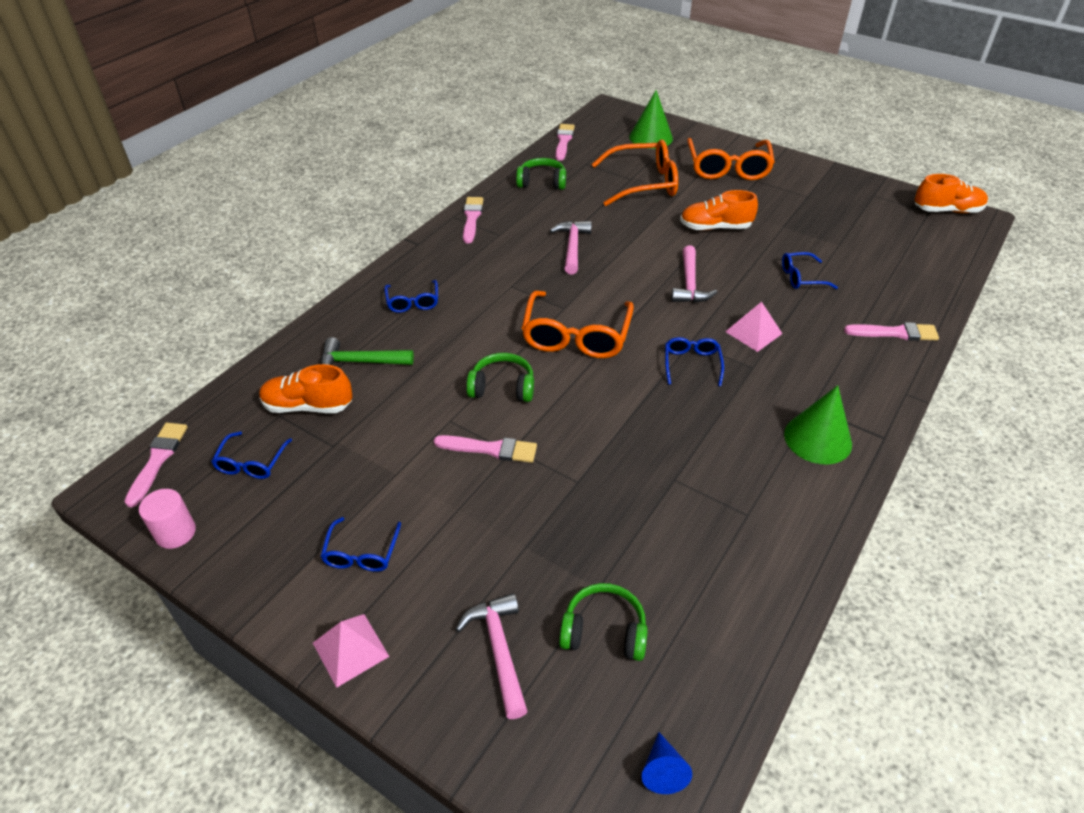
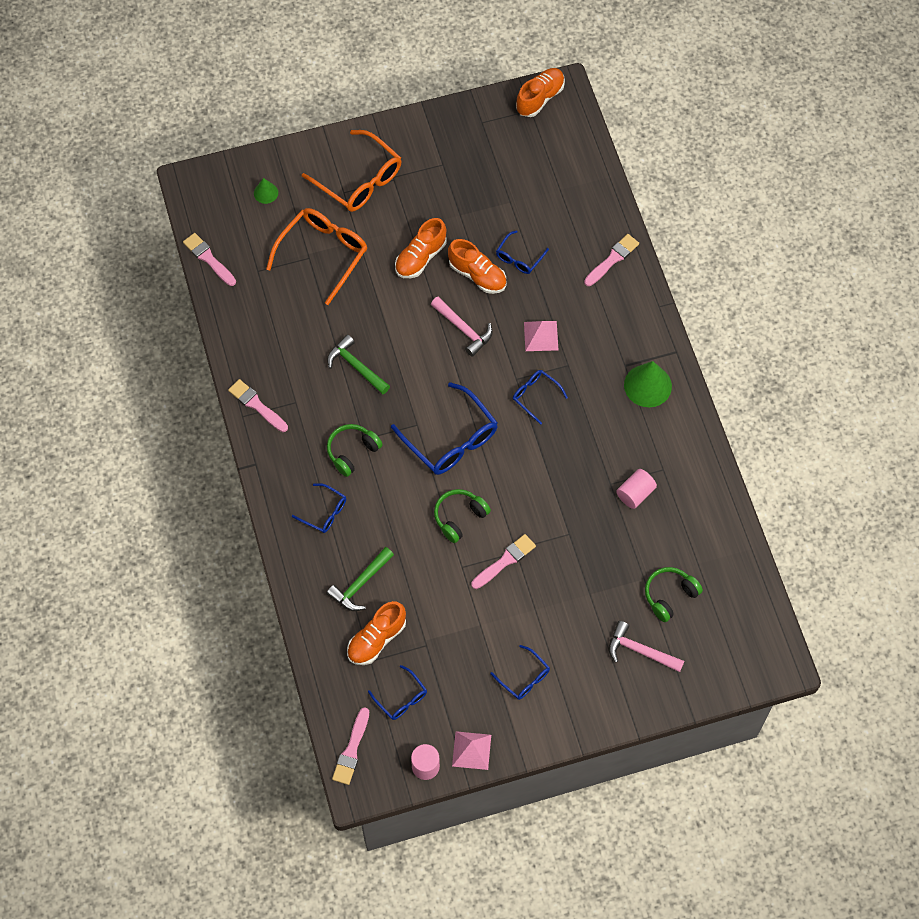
camera: 50 degrees left, 20 degrees up
(158, 460) = (351, 750): pink brush -> pink brush turned 120 degrees counterclockwise
(350, 649) = (582, 719): pink pyramid -> pink pyramid (471, 750)
(542, 182) = (254, 321): green headphones -> green headphones (352, 452)
(572, 247) = (356, 366): pink hammer -> green hammer
(576, 336) = (451, 439): orange glasses -> blue glasses
(651, 137) = (266, 193): green cone -> green cone, size x0.54
(663, 770) = (754, 626): blue cone -> none
(689, 508) = (635, 493): none -> pink cylinder
(749, 264) = (477, 275): none -> orange shoe

